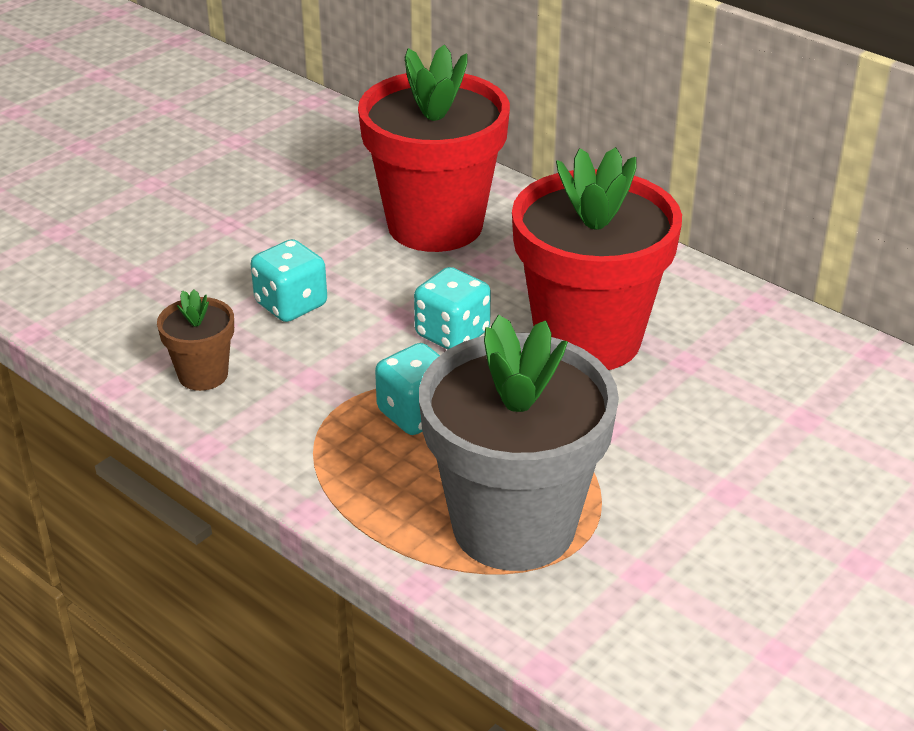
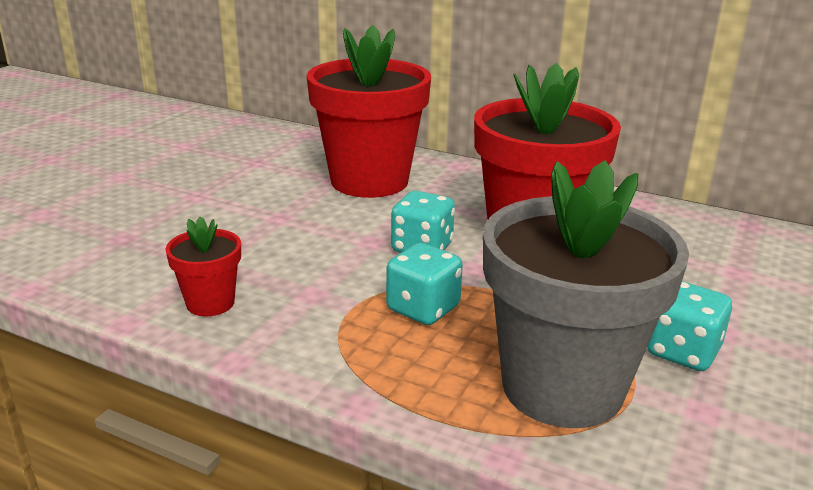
camera: 15 degrees left, 10 degrees down
(203, 375) = (210, 303): brown flower pot -> red flower pot
(291, 305) = (273, 243): turquoise dice -> turquoise dice (682, 352)

